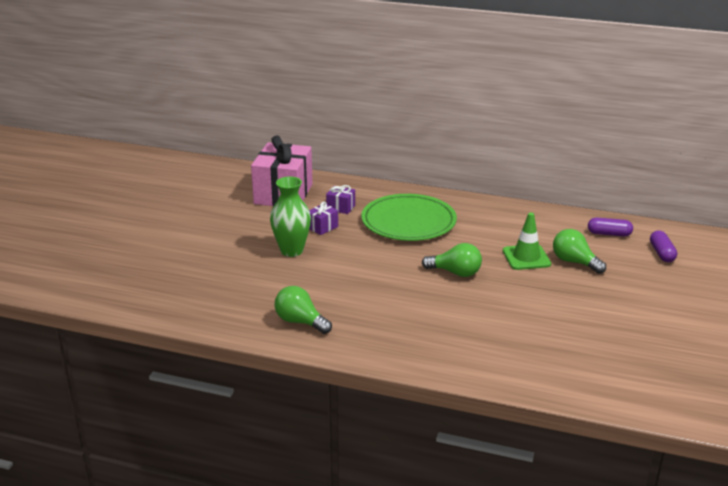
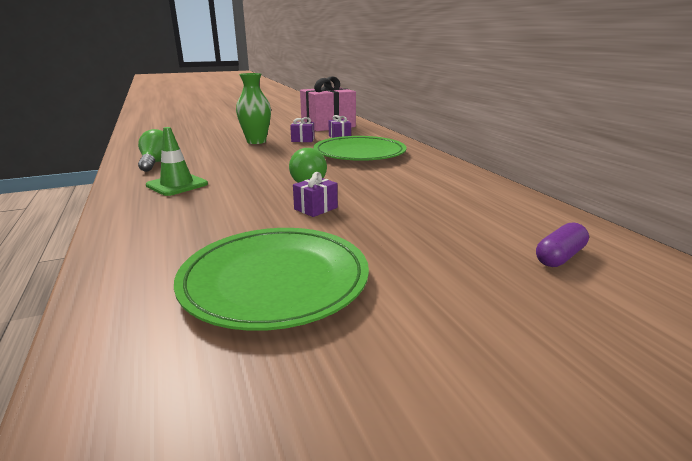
camera: 50 degrees right, 5 degrees down
(517, 290) = (316, 208): none -> purple gift
(526, 257) = (386, 197): green traffic cone -> green traffic cone (177, 185)
(574, 262) = (423, 217): green light bulb -> none
(608, 339) = (275, 280): none -> green plate
(609, 234) = (524, 217): purple capsule -> none

